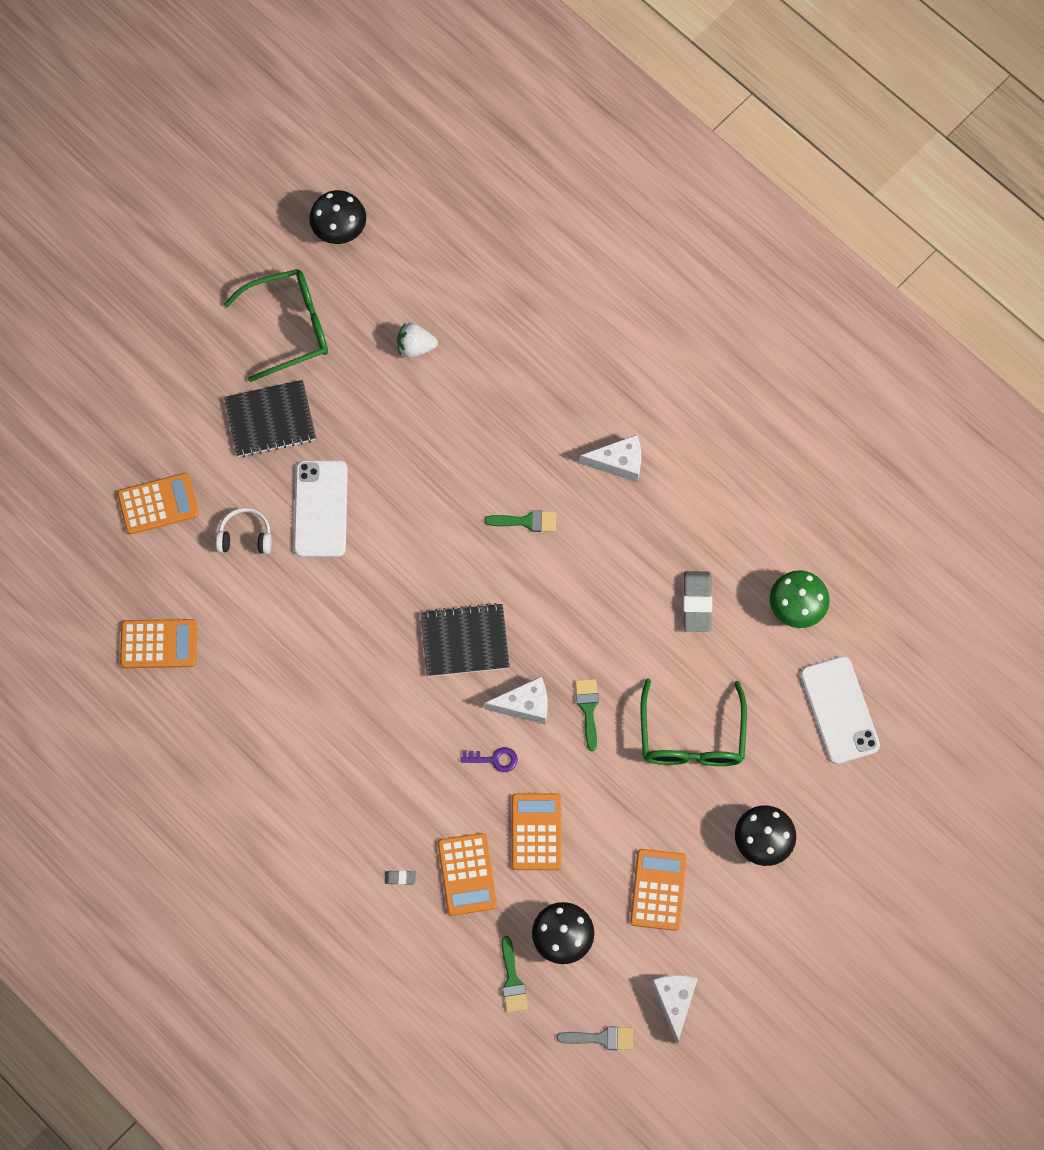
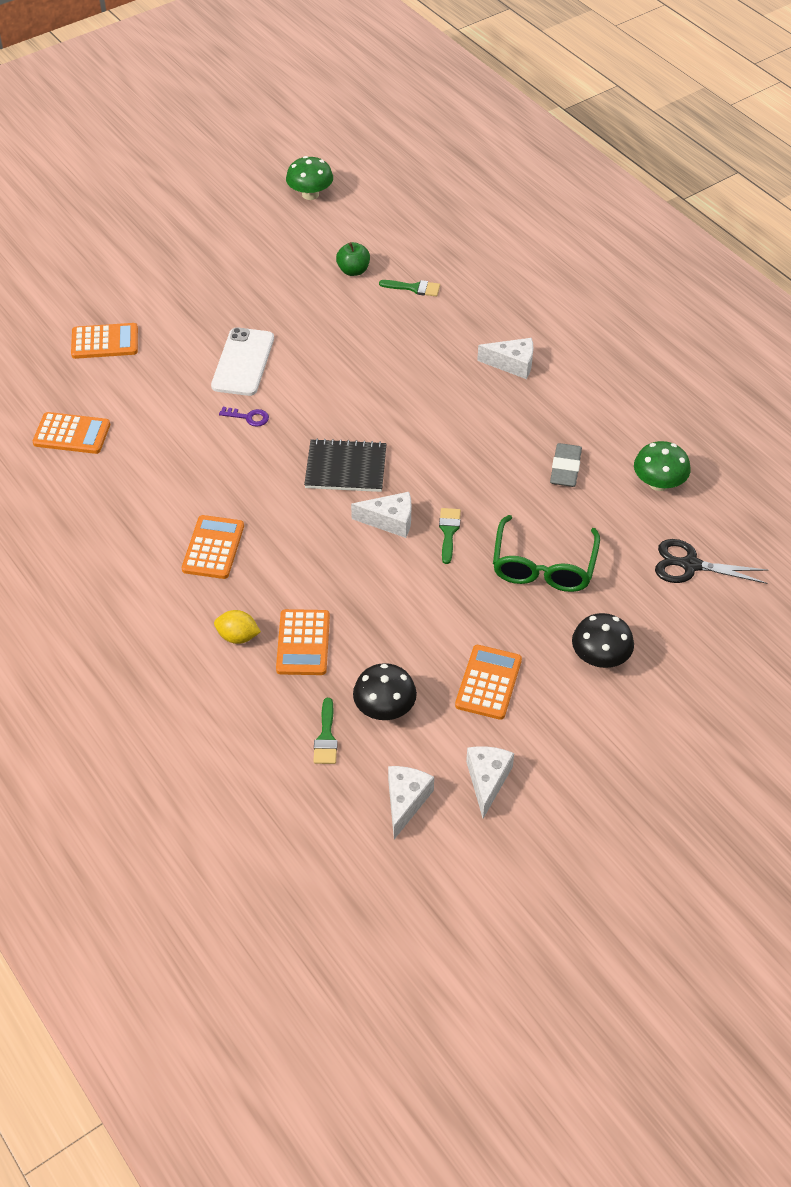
camera: 10 degrees right, 20 degrees down
(245, 536) = (172, 372): white headphones -> none
(270, 420) = (218, 301): black notebook -> none
(289, 327) = (251, 247): green glasses -> none
(339, 228) = (310, 194): black mushroom -> green mushroom
(400, 878) = (238, 636): grey eraser -> yellow lemon
(415, 347) = (353, 271): white strawberry -> green apple
(494, 759) = (351, 557): purple key -> purple key (248, 417)
(526, 521) = (422, 393): green brush -> green brush (414, 288)
(536, 832) = (378, 619): orange calculator -> orange calculator (213, 548)
(601, 1038) = (405, 801): grey brush -> white cheese
(839, 710) = (689, 565): white phone -> black scissors

